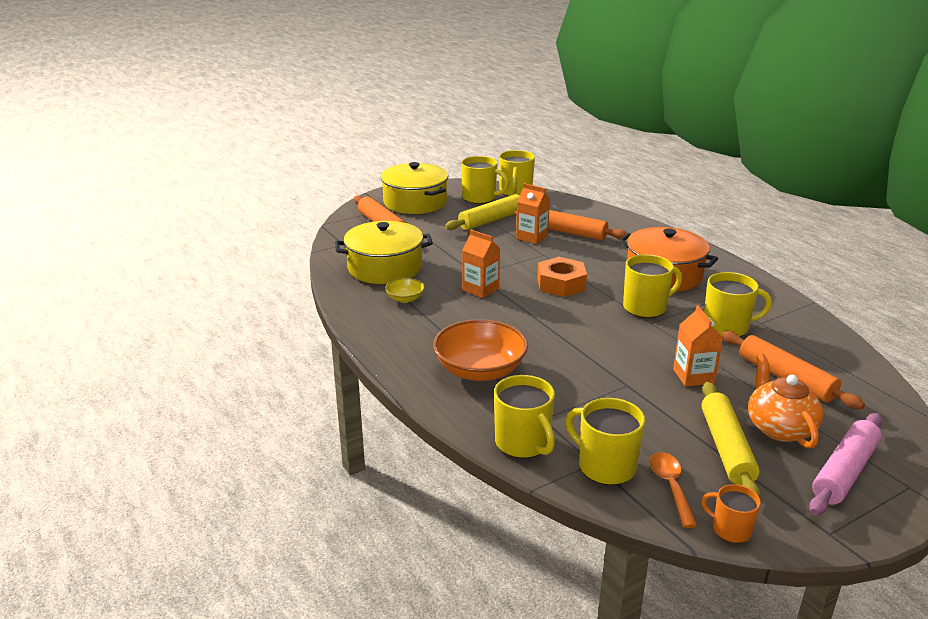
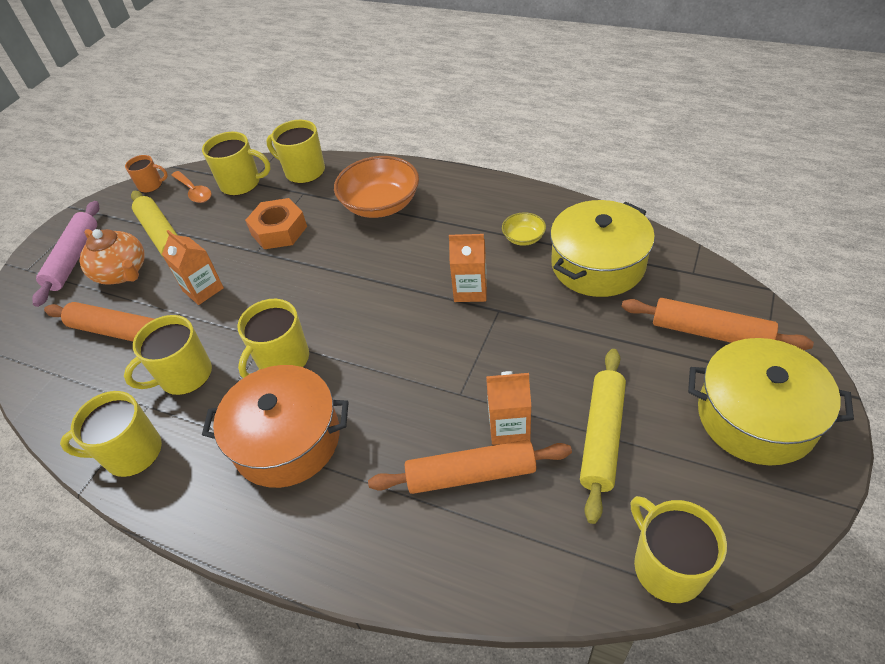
camera: 150 degrees right, 20 degrees up
(480, 198) = (692, 498): yellow mug -> yellow mug (132, 453)
(561, 284) = (396, 347): orange nut -> orange nut (279, 230)

